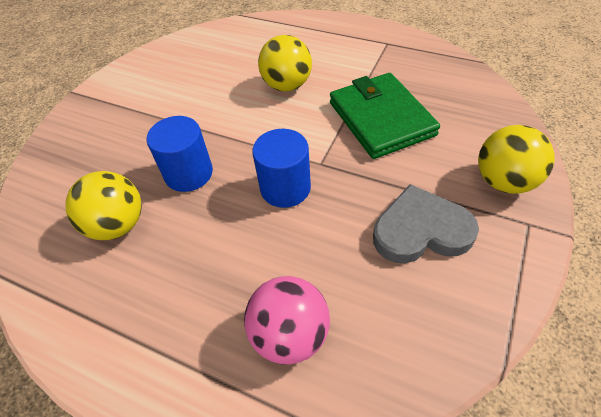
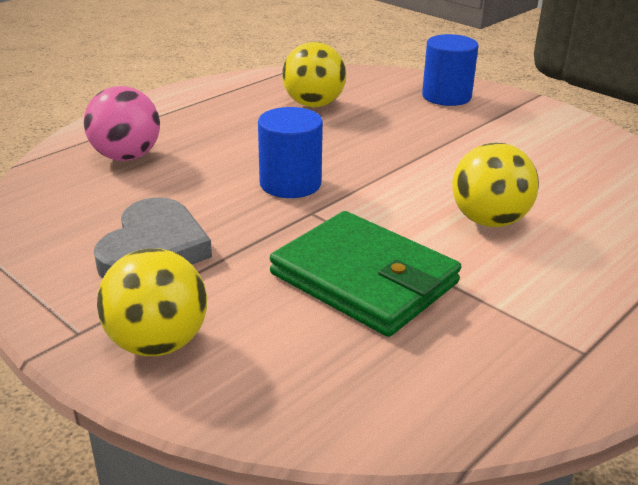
camera: 105 degrees right, 20 degrees down
(189, 173) = (355, 138): blue cylinder -> blue cylinder (446, 96)
(381, 118) = (364, 278): green wallet -> green wallet turned 45 degrees clockwise

